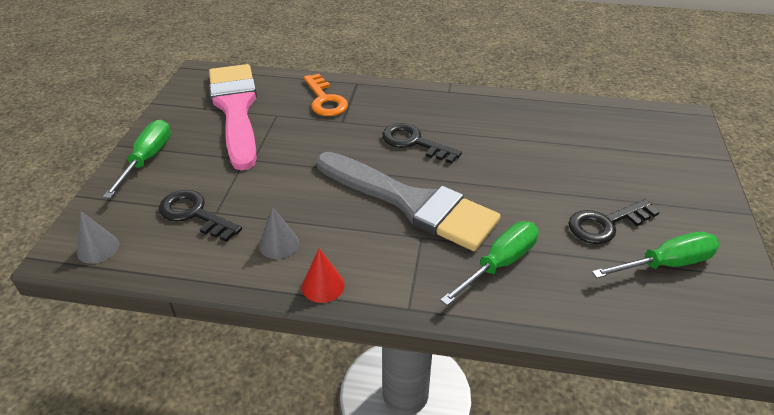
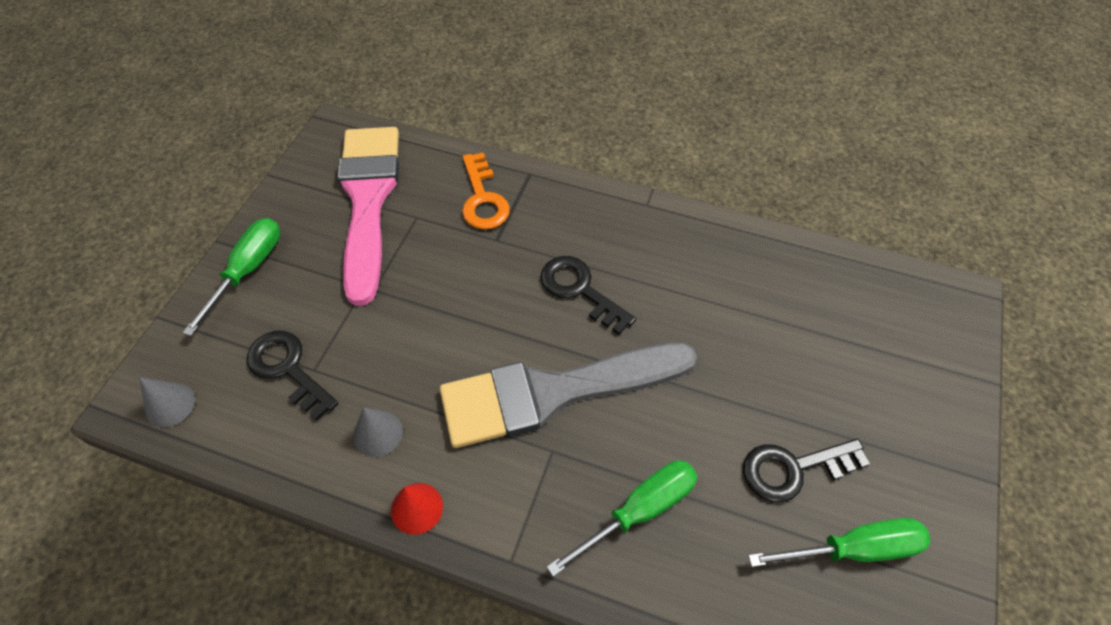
camera: 10 degrees right, 15 degrees up
(411, 203) = (553, 393): grey brush -> grey brush turned 120 degrees clockwise

